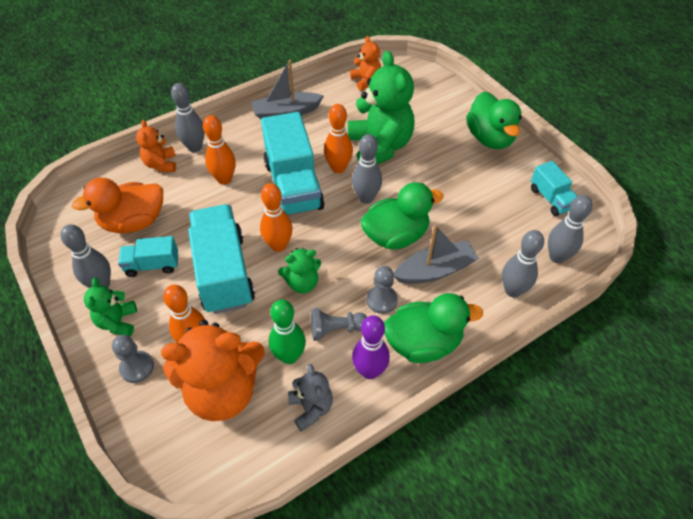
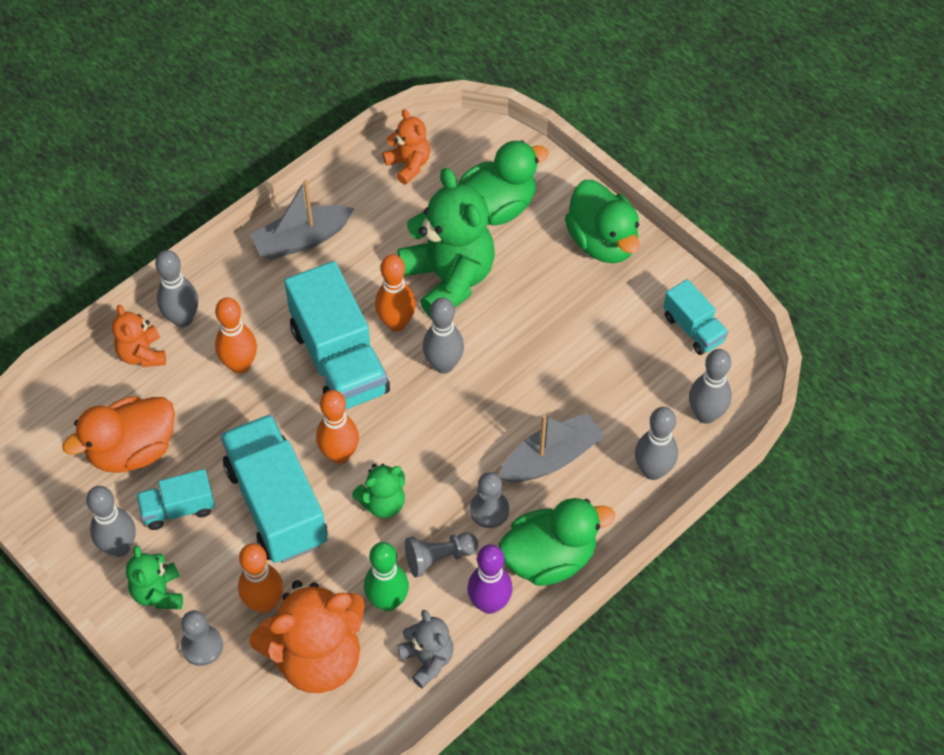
camera: 10 degrees left, 5 degrees up
(396, 236) = (493, 416): green duck -> green duck (497, 207)

